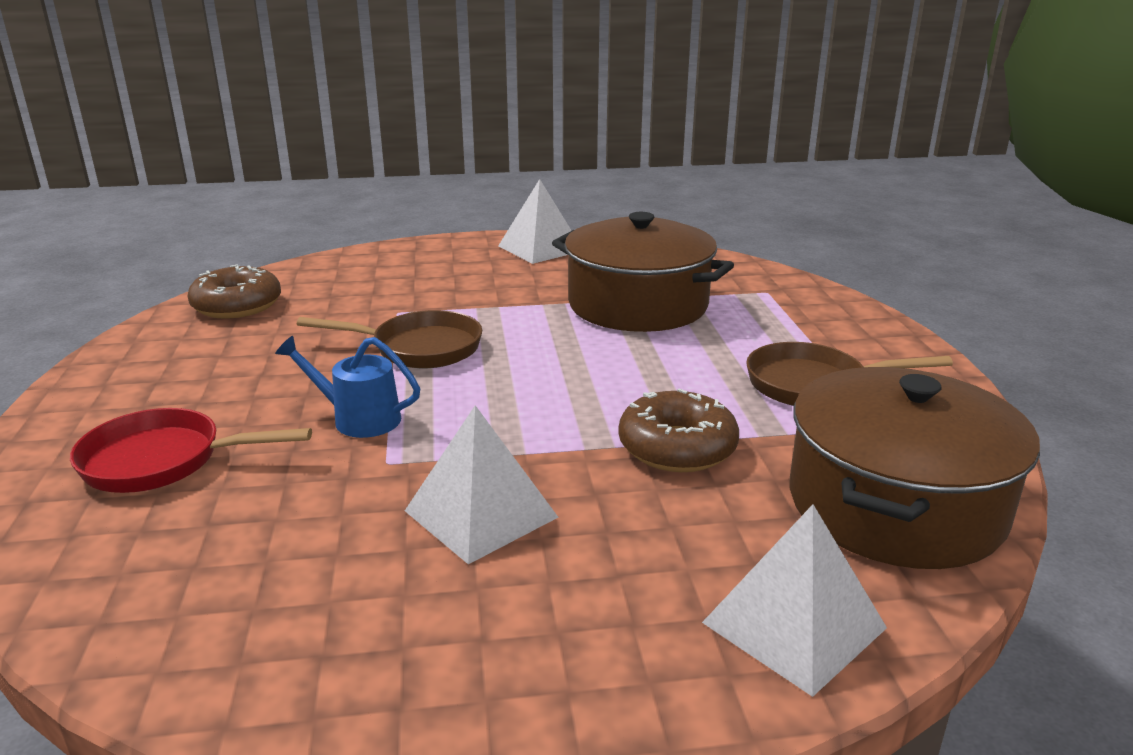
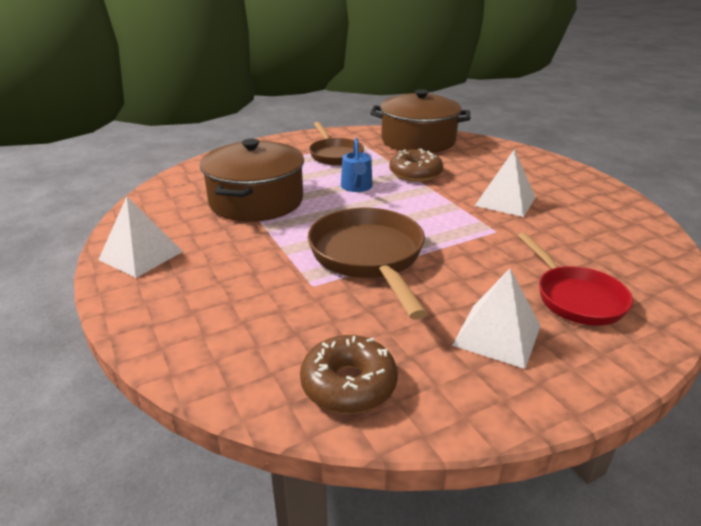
camera: 110 degrees left, 5 degrees up
(358, 419) = (469, 251): blue watering can -> blue watering can (357, 187)
(419, 348) = (369, 257): brown pan -> brown pan, size x1.51
(793, 625) = (497, 150): white pyramid -> white pyramid (497, 335)

